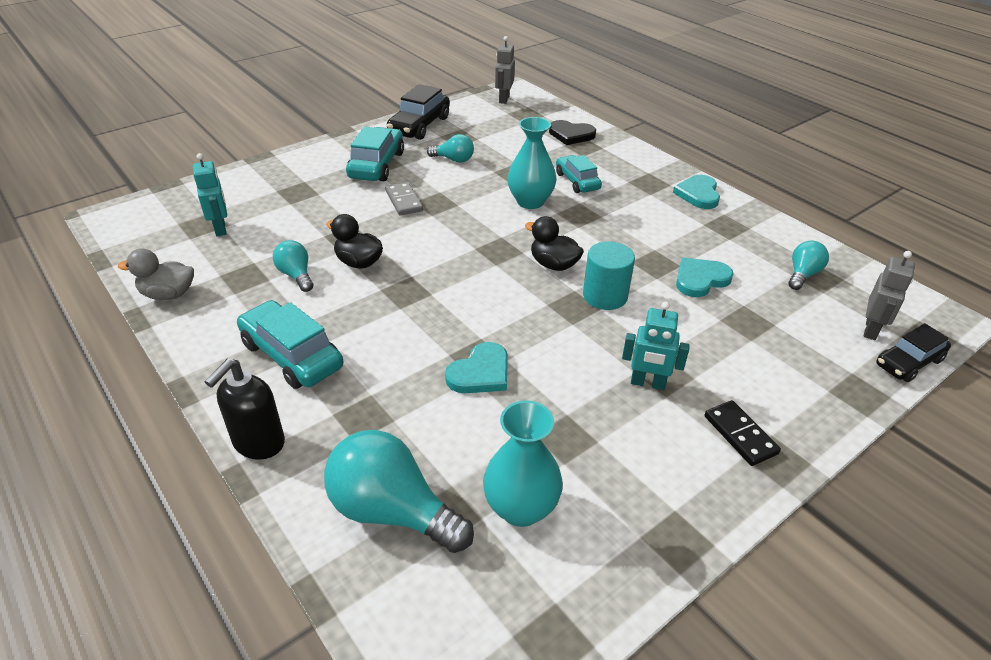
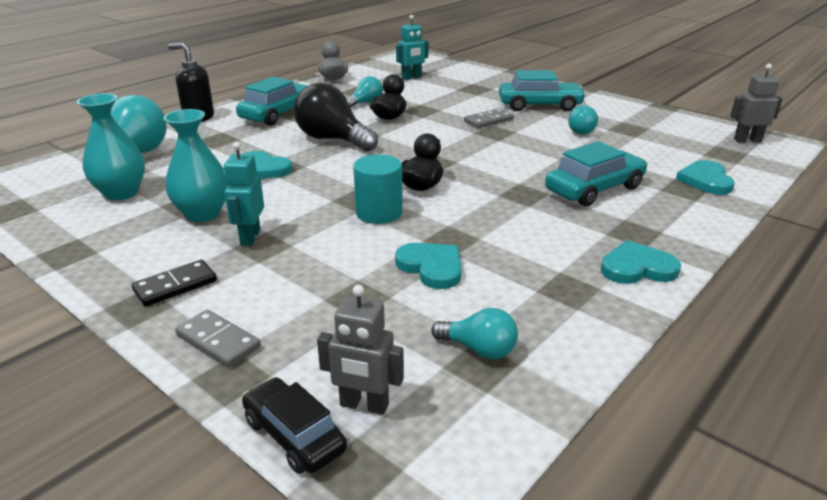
camera: 80 degrees right, 10 degrees down
(410, 311) = (333, 140): none -> black light bulb
(419, 125) = (632, 111): black car -> none
(530, 202) = (529, 169): turquoise vase -> turquoise vase (203, 214)
(571, 135) = (706, 180): black heart -> turquoise heart
(577, 181) = (594, 189): turquoise car -> turquoise car, size x1.50
(819, 402) = (218, 341): none -> grey domino

